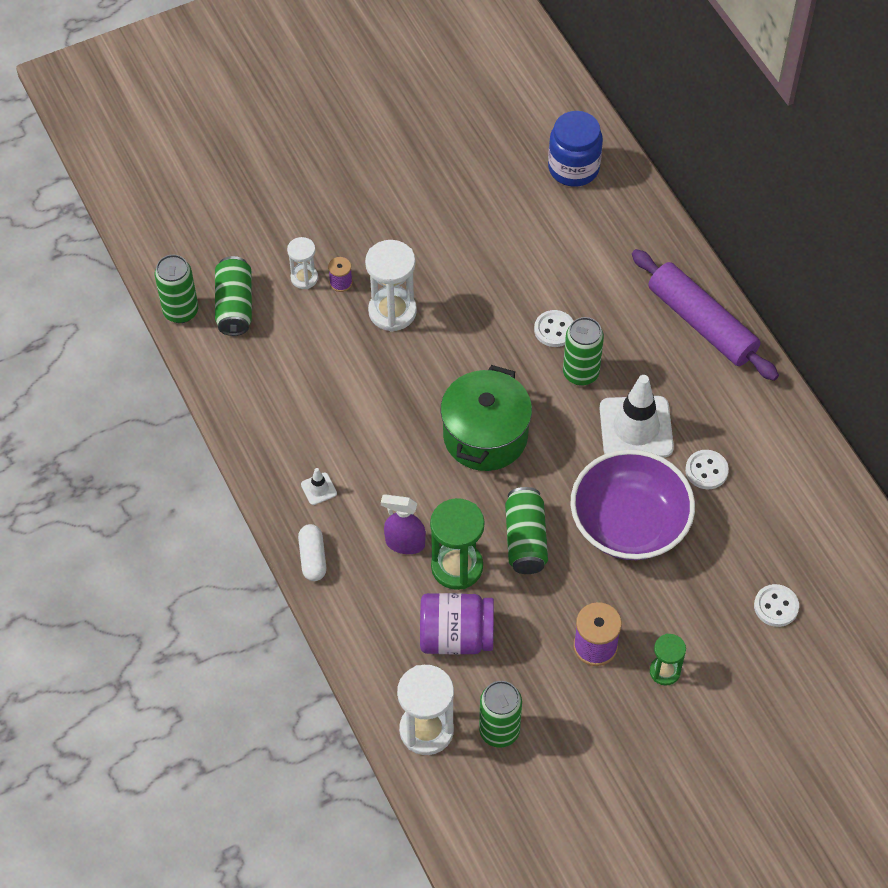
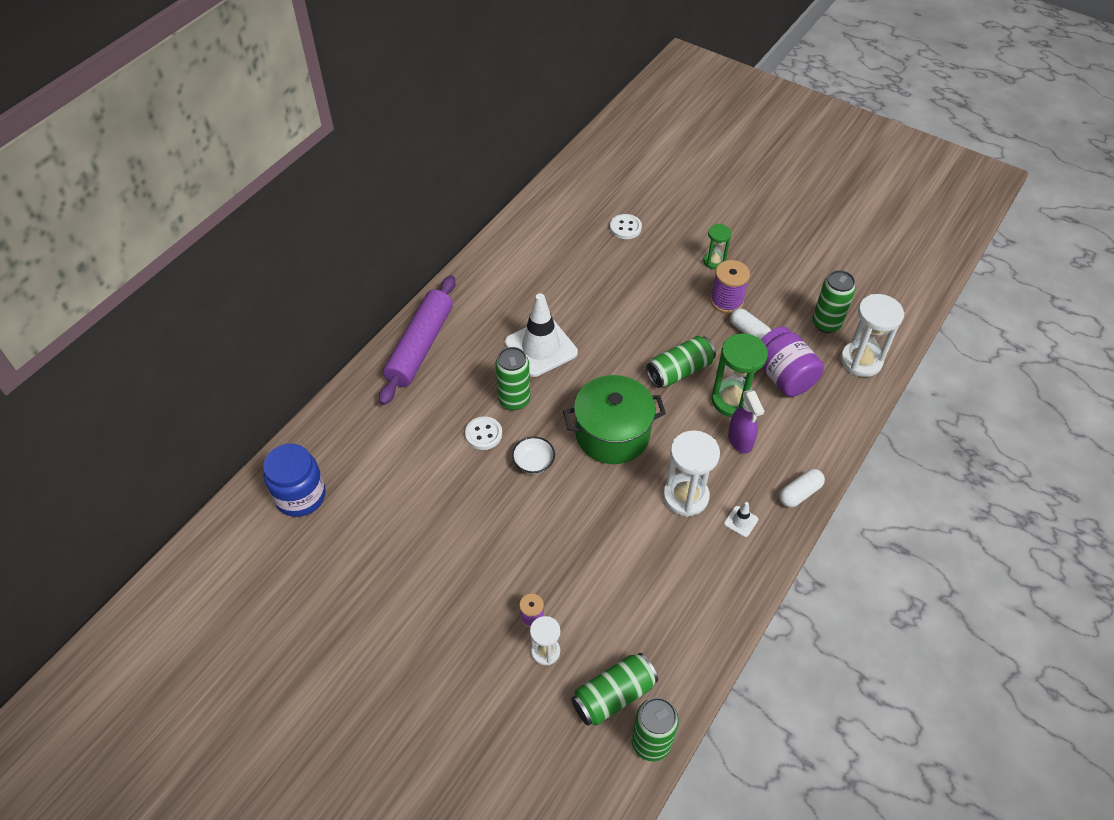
camera: 120 degrees left, 5 degrees down
(392, 311) = (537, 558): white hourglass -> white hourglass (685, 496)
(495, 355) = (533, 462): none -> white bowl
(536, 641) = (749, 332): none -> white capsule
(629, 523) = (622, 320): purple bowl -> none
(706, 470) = (549, 296): white button -> none

